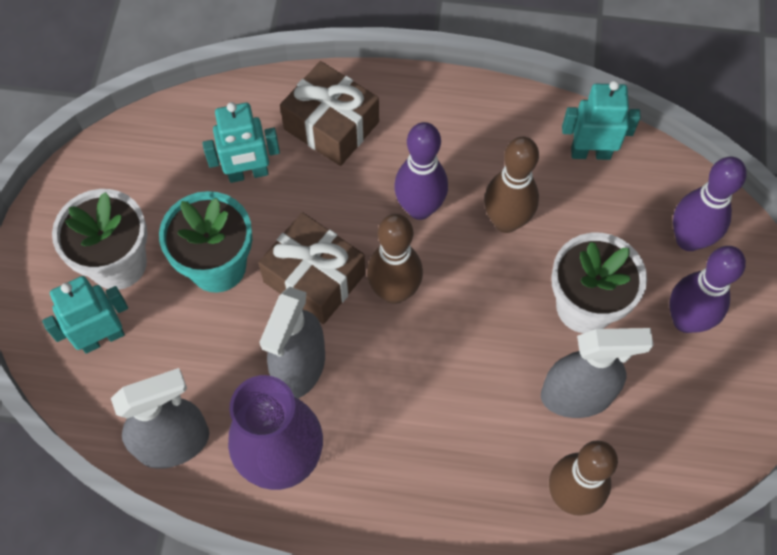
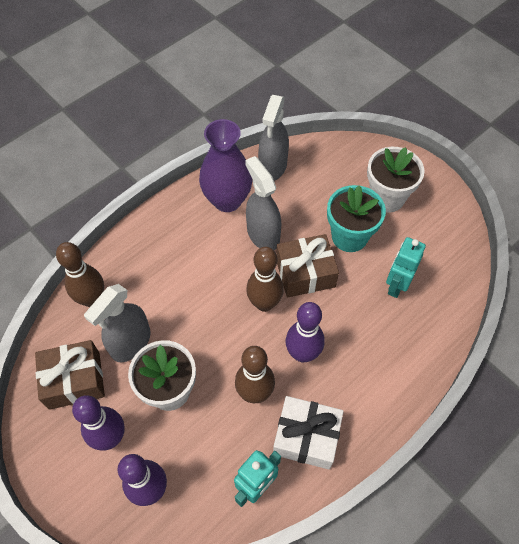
camera: 130 degrees right, 5 degrees down
(102, 337) = (350, 170): turquoise robot -> none
(331, 125) = (397, 349): brown gift -> brown gift (74, 380)
(504, 143) = (306, 437): none -> white gift

